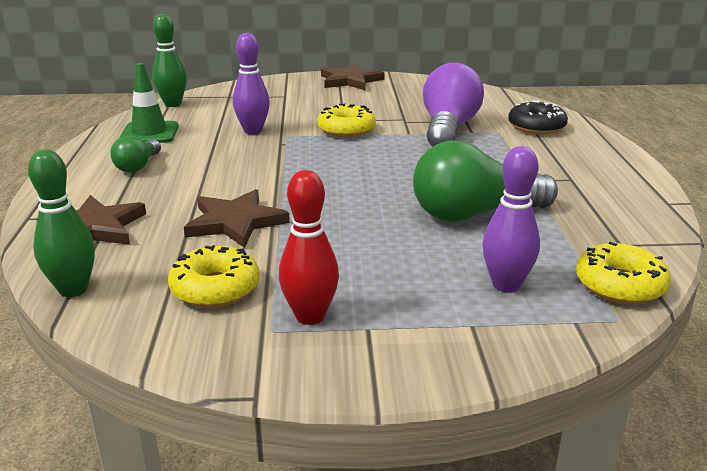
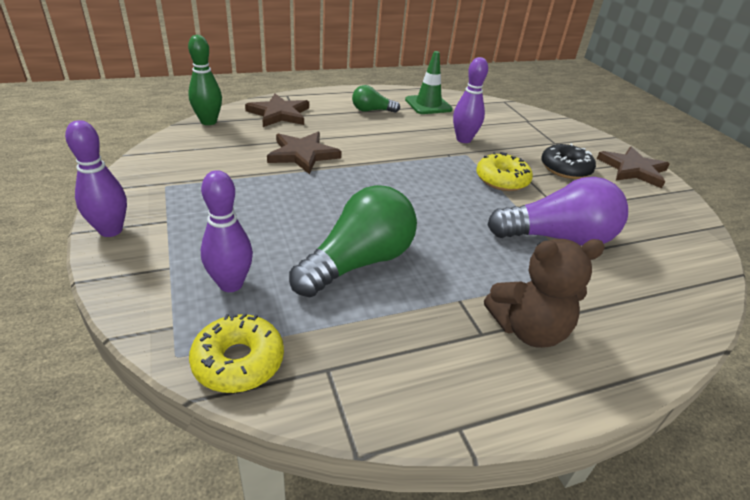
camera: 70 degrees right, 10 degrees up
(173, 104) = (489, 103): green bowling pin -> none
(215, 288) = (213, 161): yellow donut -> none
(310, 316) = (181, 197): red bowling pin -> none
(381, 374) = (111, 230): none -> purple bowling pin
(474, 214) = (358, 262): green light bulb -> green light bulb turned 75 degrees clockwise
(536, 127) = (625, 306): black donut -> black donut (565, 169)
(565, 162) = (528, 329): none -> brown teddy bear

